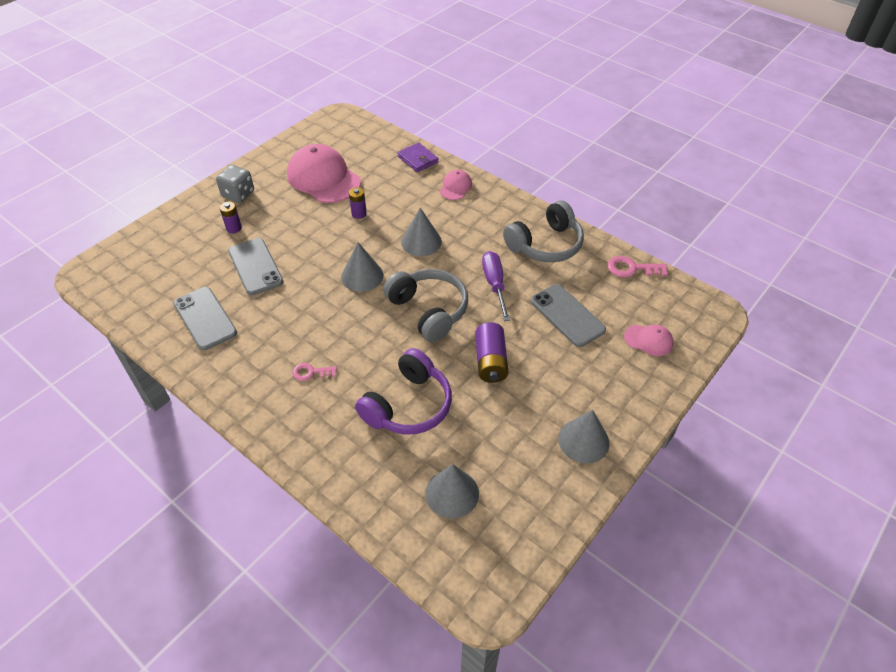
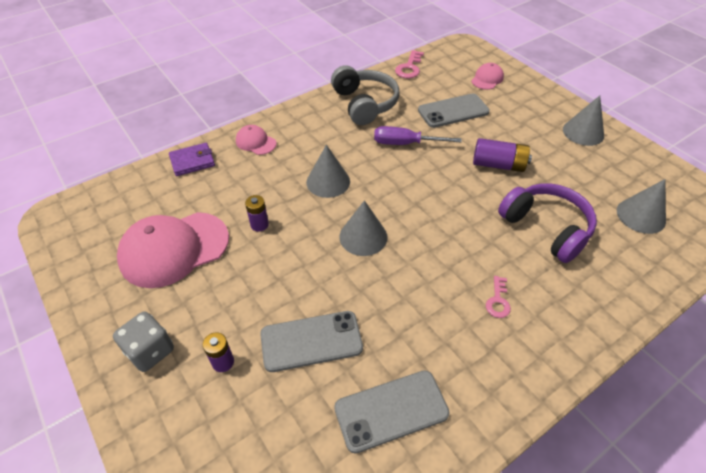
camera: 75 degrees left, 0 degrees up
(429, 310) = (428, 193): grey headphones -> none

